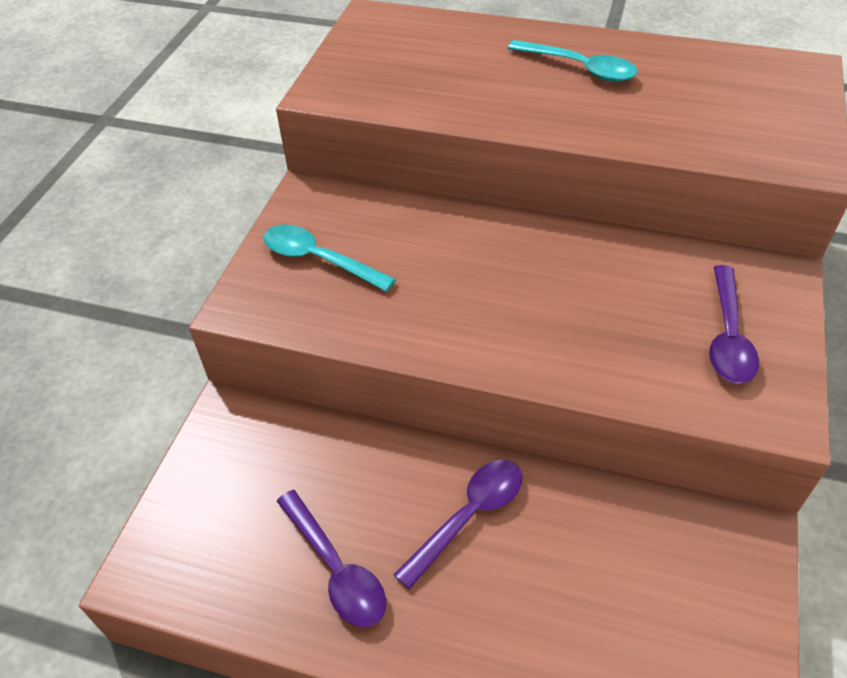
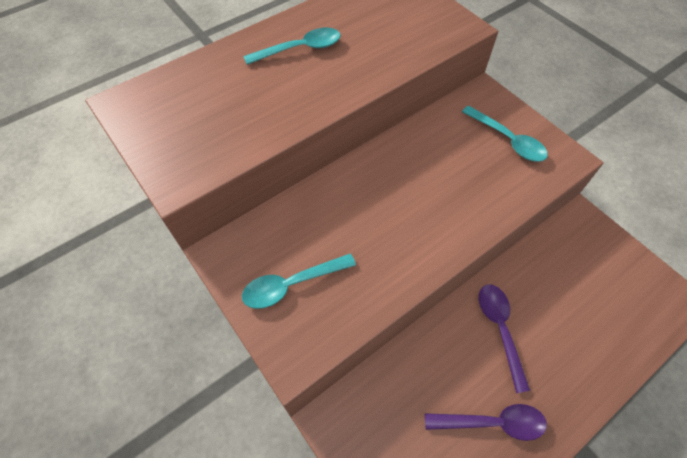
camera: 55 degrees left, 10 degrees up
(728, 336) = (507, 140): purple spoon -> turquoise spoon

